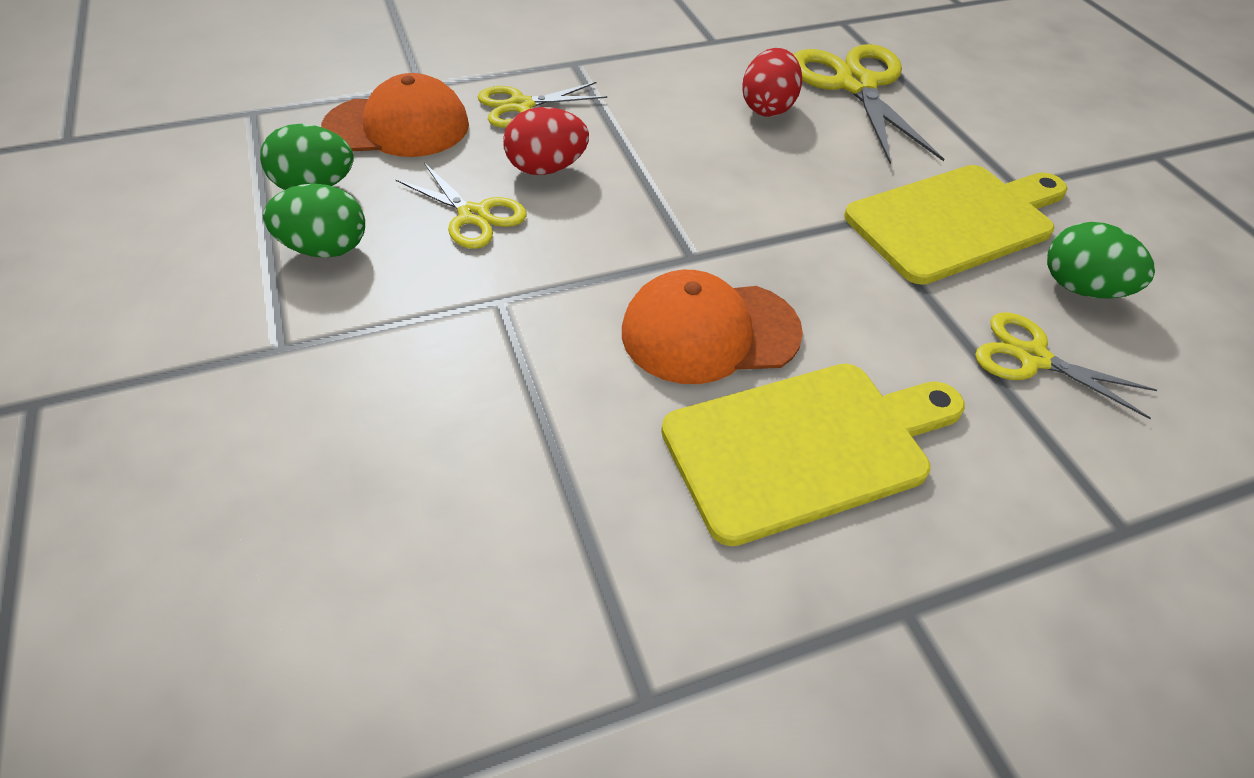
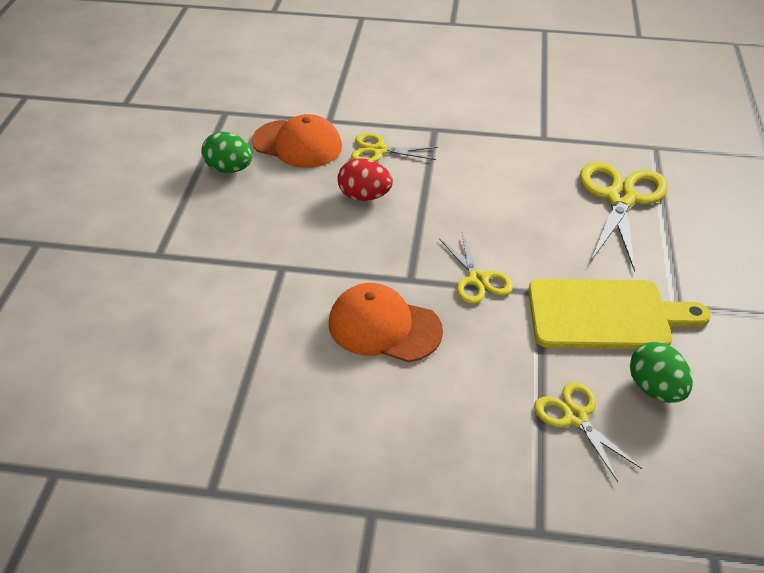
camera: 30 degrees right, 5 degrees down
(325, 249) = (212, 207): green egg -> none
(473, 216) = (302, 213): yellow scissors -> yellow scissors (477, 279)
(767, 108) = (540, 197): red egg -> none
(805, 447) = (386, 410): yellow cutting board -> none

